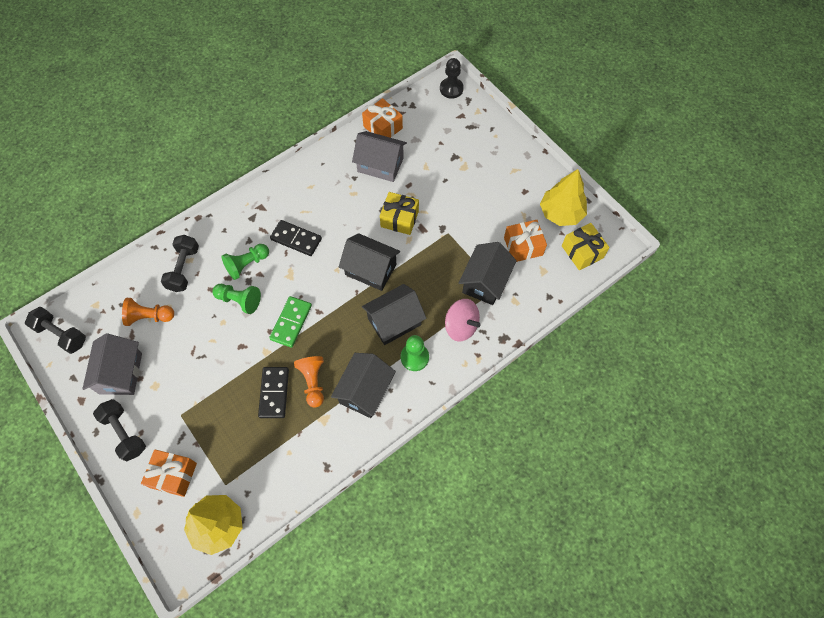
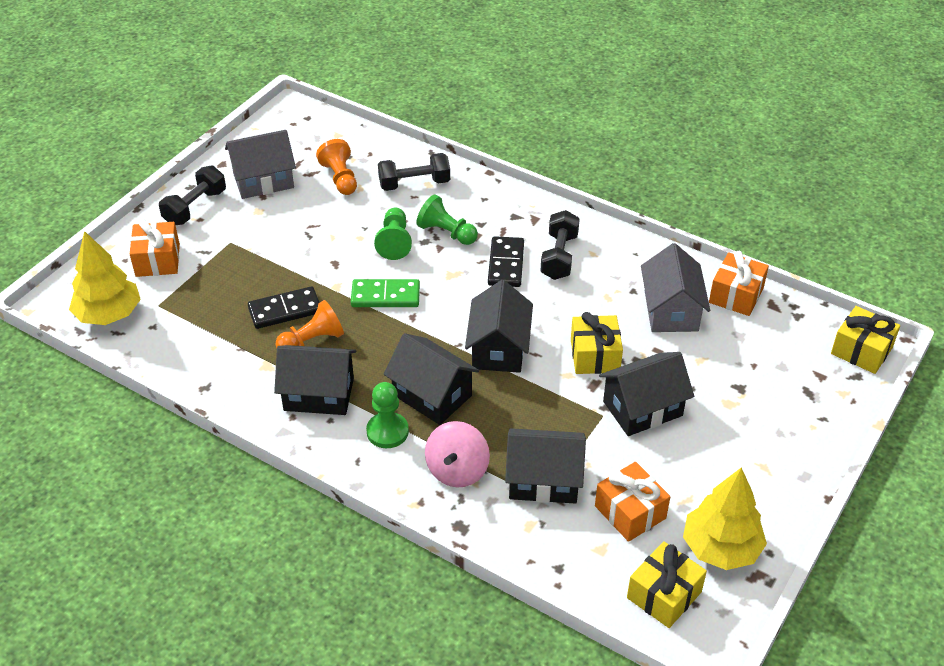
camera: 70 degrees right, 20 degrees down
(61, 334) = (291, 124): black dumbbell -> black dumbbell (559, 257)
(451, 89) = (861, 351): black pawn -> yellow gift
(451, 210) = (642, 408): none -> black house

